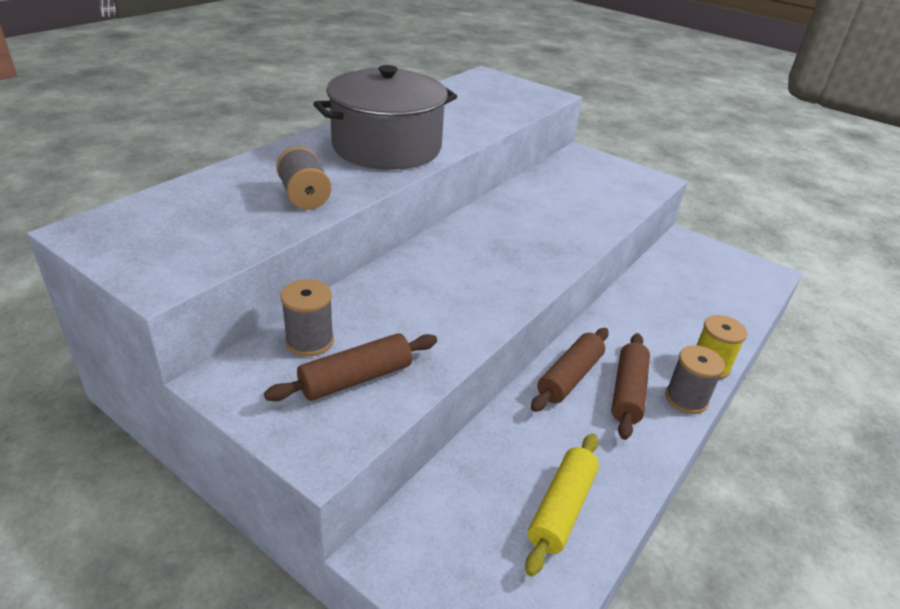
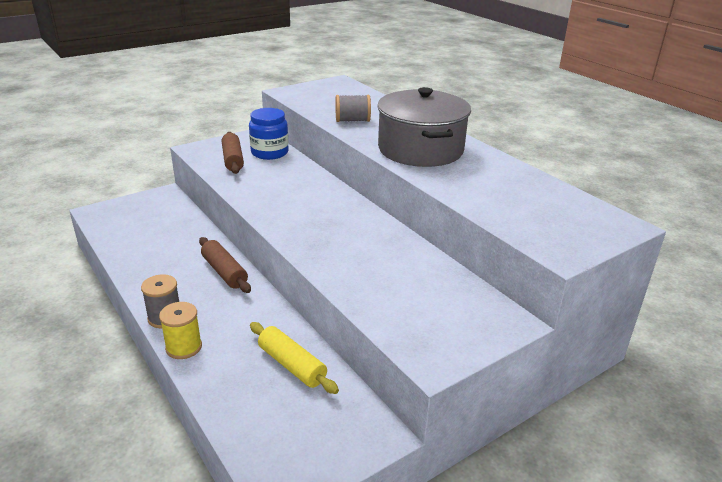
camera: 110 degrees right, 5 degrees down
(309, 341) = (269, 153): grey spool -> blue jar
(561, 508) = (139, 241): yellow rolling pin -> yellow rolling pin (292, 365)
(628, 392) = (192, 292): brown rolling pin -> none

